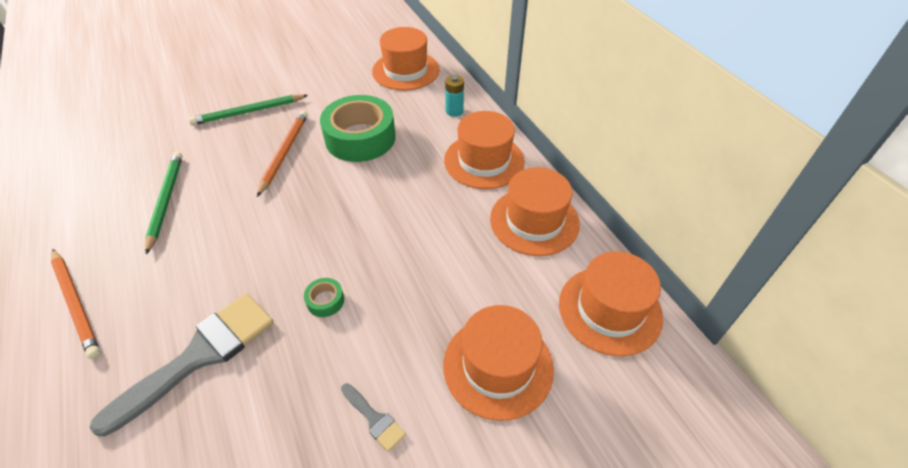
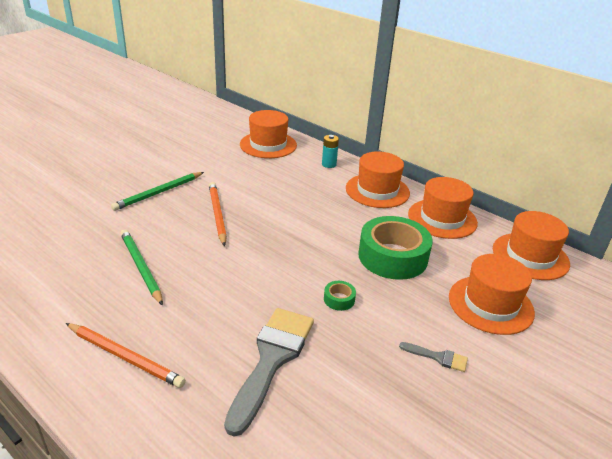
camera: 25 degrees left, 15 degrees down
(360, 138) = (271, 193): green tape -> green tape (392, 257)

